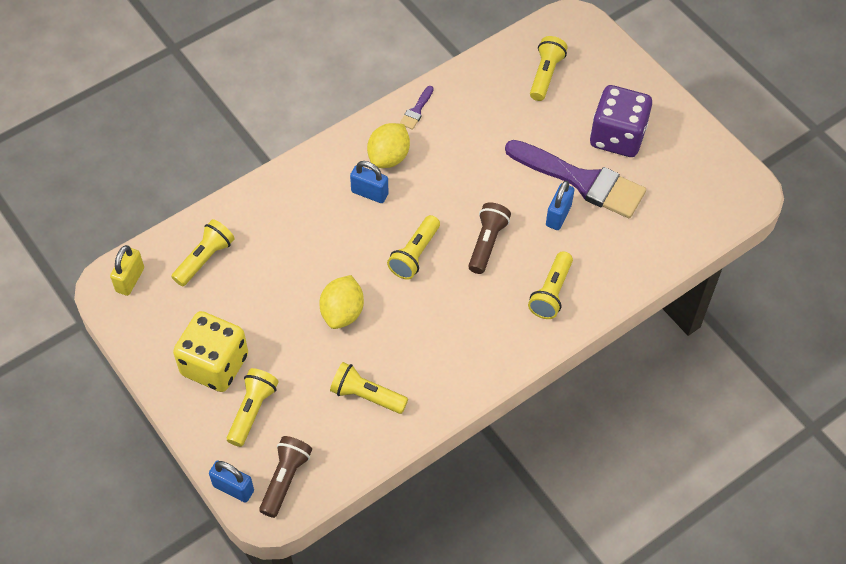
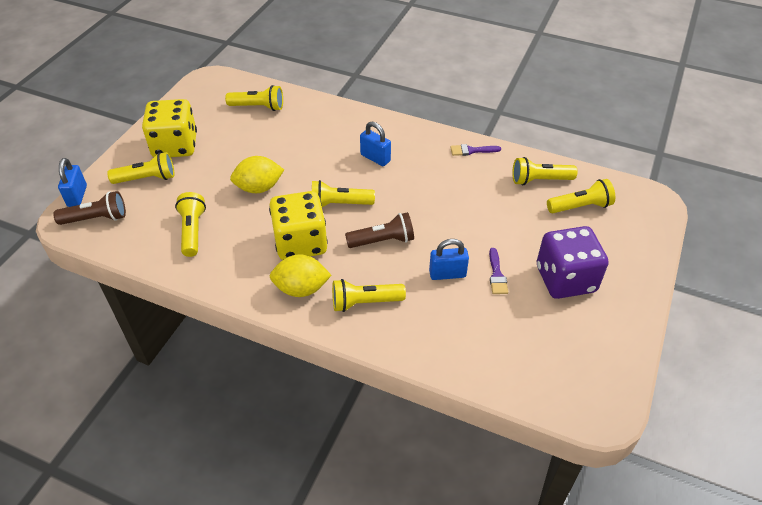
camera: 60 degrees right, 10 degrees down
(130, 280) = (219, 84): yellow padlock -> none
(369, 193) = (375, 158): blue padlock -> blue padlock turned 45 degrees counterclockwise
(389, 157) = (416, 154): yellow lemon -> yellow lemon (301, 289)
(445, 310) = (300, 243): none -> yellow dice
(493, 83) = (540, 180): none -> yellow flashlight
(582, 181) = (497, 275): purple brush -> purple brush, size x0.40

